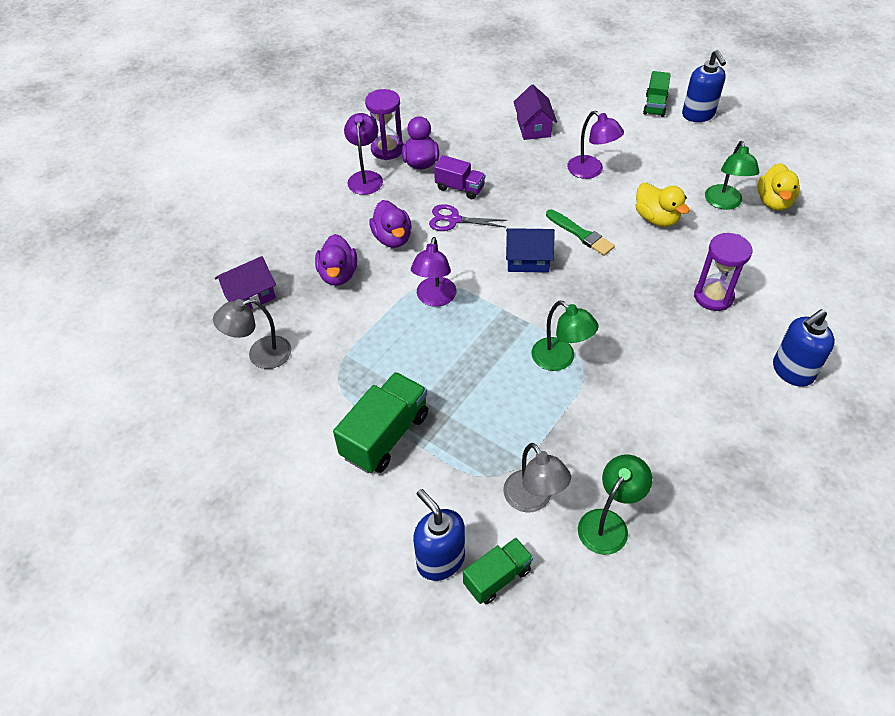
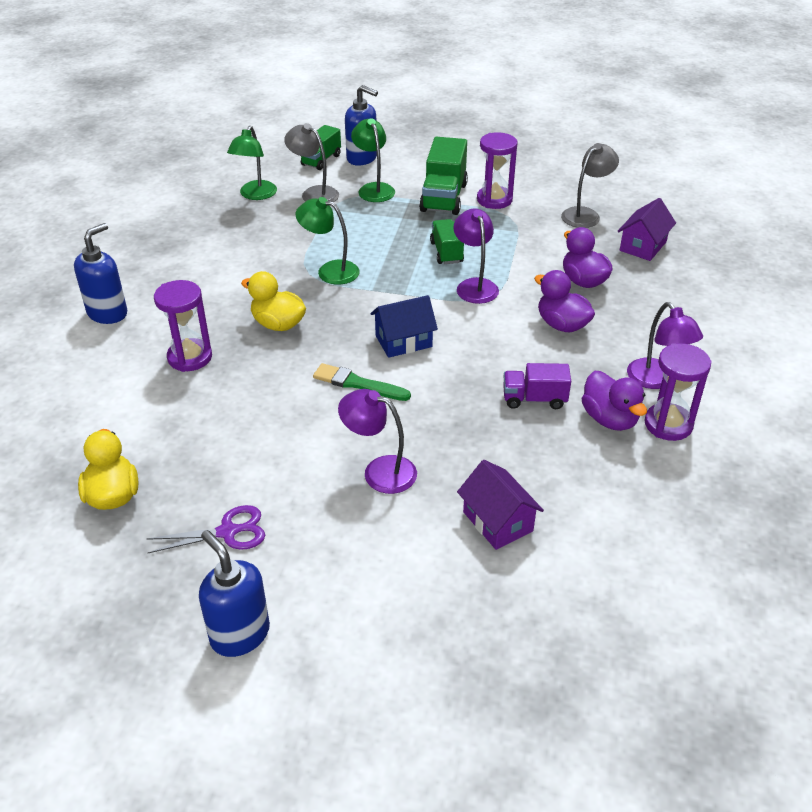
camera: 155 degrees right, 10 degrees down
(333, 411) = (494, 200): none -> purple hourglass
(453, 220) = (512, 360): purple scissors -> purple scissors (228, 532)
(655, 105) = (320, 633): green truck -> green truck (446, 252)
(656, 218) = (271, 427): yellow duck -> yellow duck (278, 324)
(724, 203) = (183, 474): green lamp -> green lamp (374, 189)

